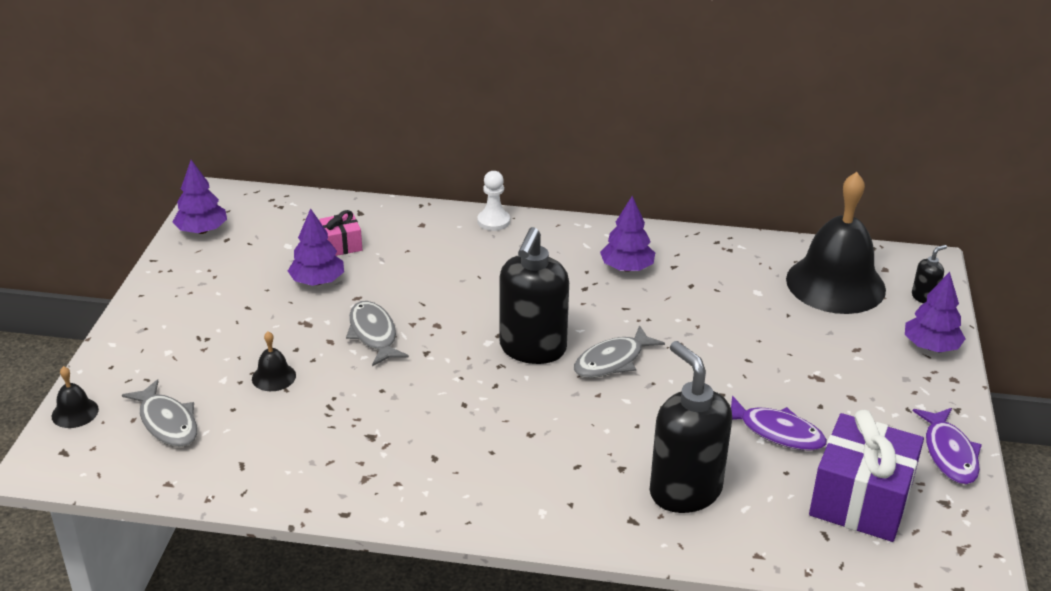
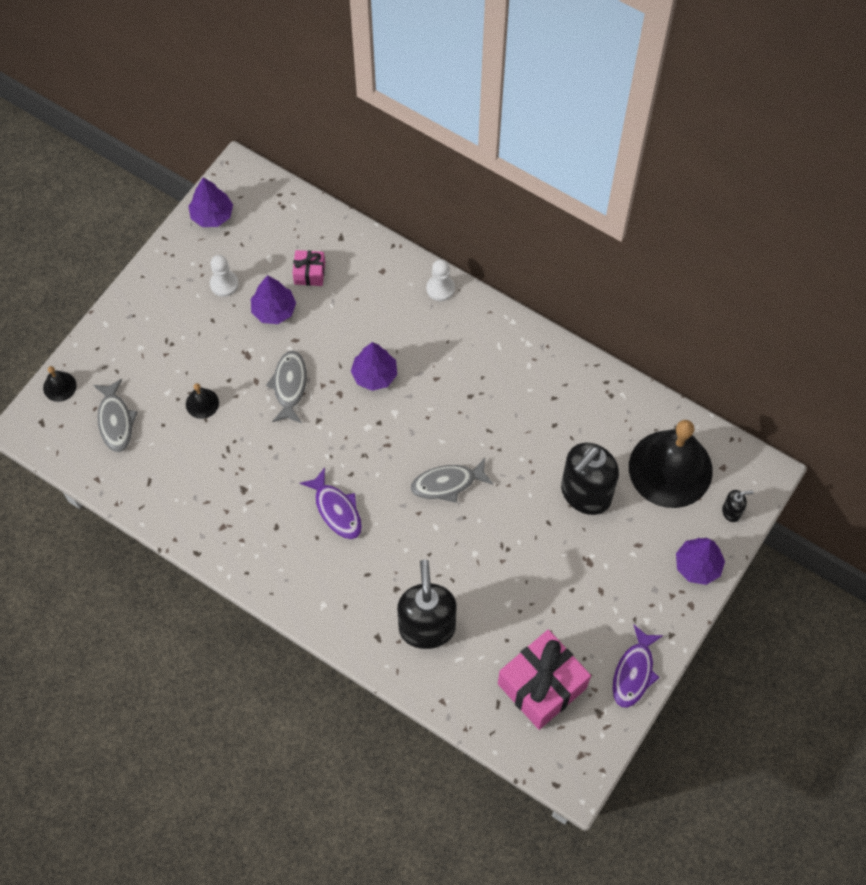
camera: 25 degrees right, 30 degrees up
(246, 276) = (224, 284): none -> white pawn
(532, 349) = (396, 447): black soap dispenser -> black soap dispenser (585, 494)
(627, 268) = (515, 385): purple tree -> purple tree (374, 375)
(777, 432) = (524, 601): purple fish -> purple fish (336, 509)
(860, 500) = (542, 686): purple gift -> pink gift

